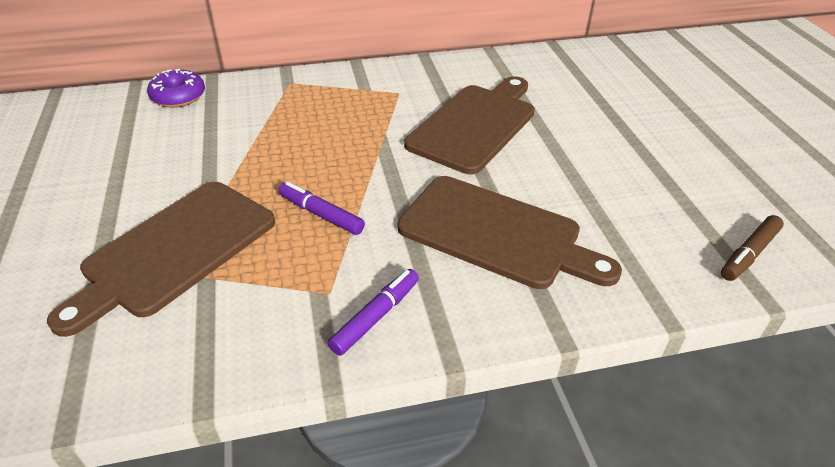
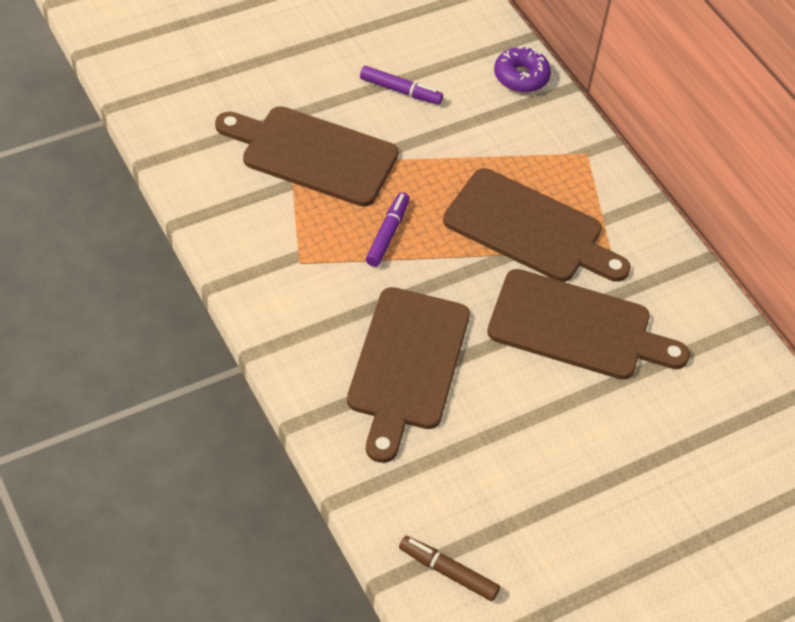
camera: 70 degrees right, 10 degrees up
(357, 127) = (529, 229): none -> brown cutting board
(375, 316) = (284, 297): purple marker -> purple marker (400, 91)

